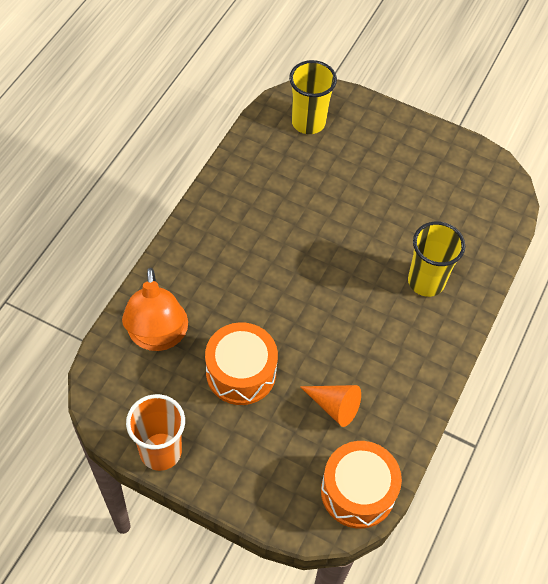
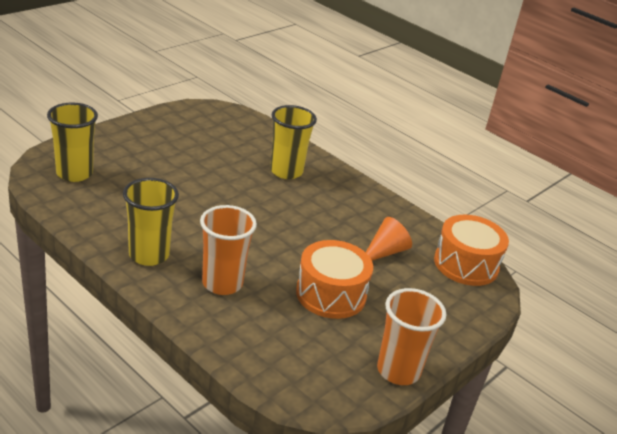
camera: 75 degrees left, 25 degrees down
(158, 337) = (266, 338): orange lamp -> none
(212, 283) = (222, 283): none -> orange cup
(223, 218) = (149, 255): none -> yellow cup

